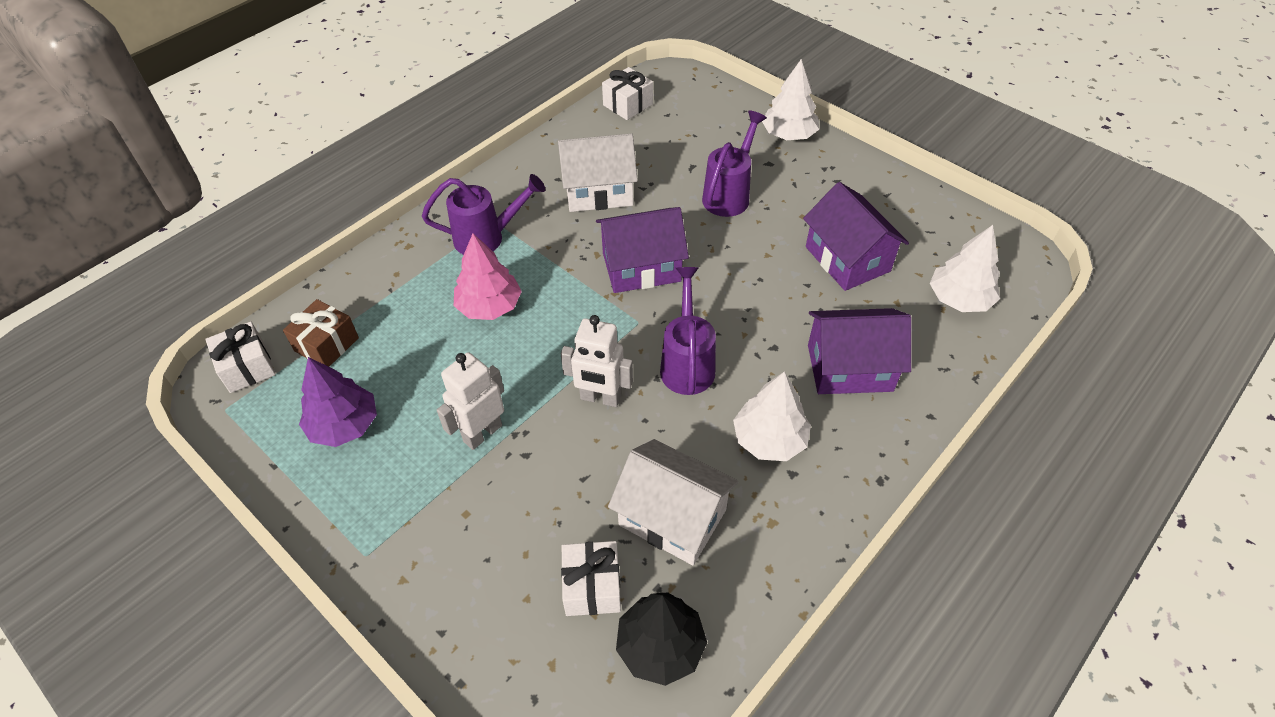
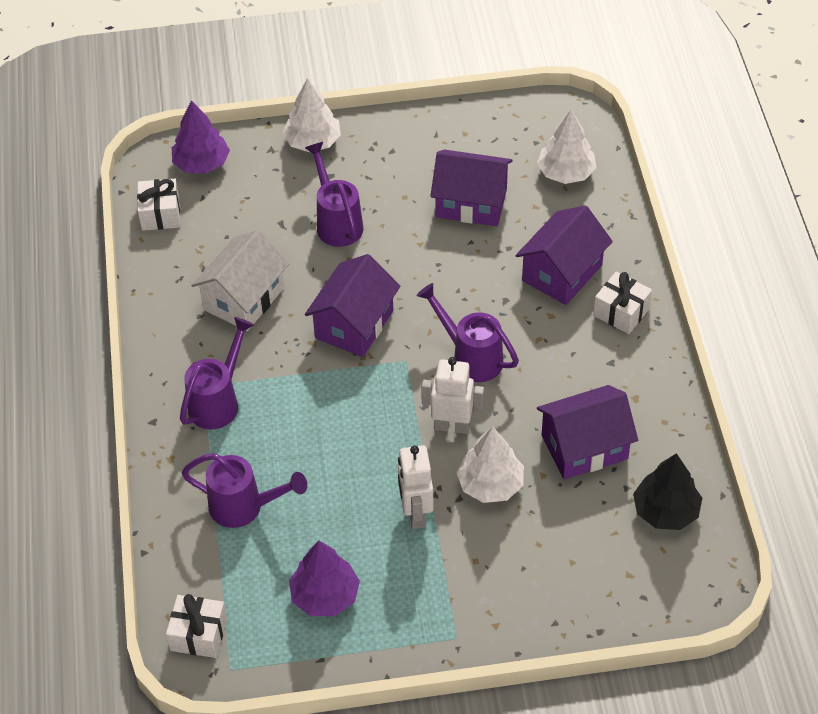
camera: 50 degrees left, 0 degrees up
(326, 344) = (228, 569): brown gift -> none
(396, 316) = (244, 507): none -> purple watering can
(489, 306) = (296, 441): pink tree -> none
(592, 586) = (595, 521): white gift -> white gift (621, 312)
(600, 398) = (452, 426): white robot -> white robot turned 135 degrees counterclockwise
(672, 517) = (584, 447): white house -> purple house
(697, 95) = (201, 163): none -> purple tree
(769, 439) = (575, 356): white tree -> white tree (490, 484)

